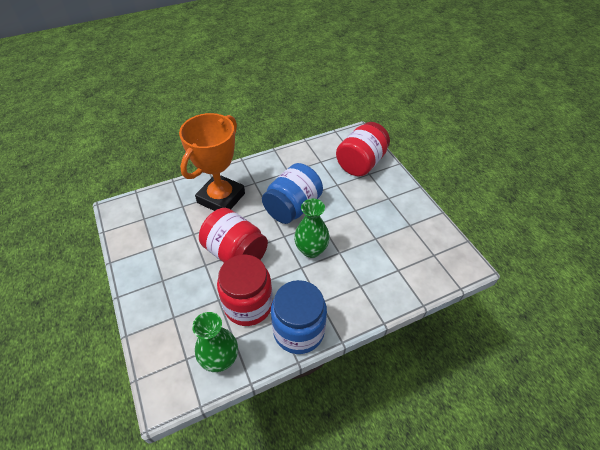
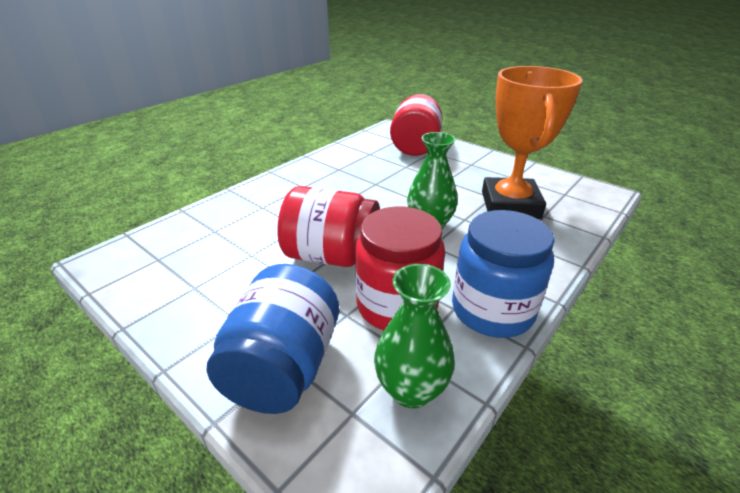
camera: 25 degrees left, 15 degrees down
(221, 198) = (267, 210): orange trophy -> orange trophy (510, 205)
(292, 207) = (371, 196): blue jar -> blue jar (283, 367)

